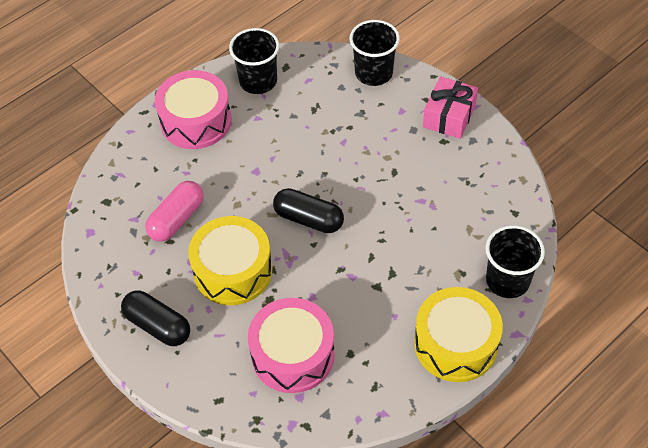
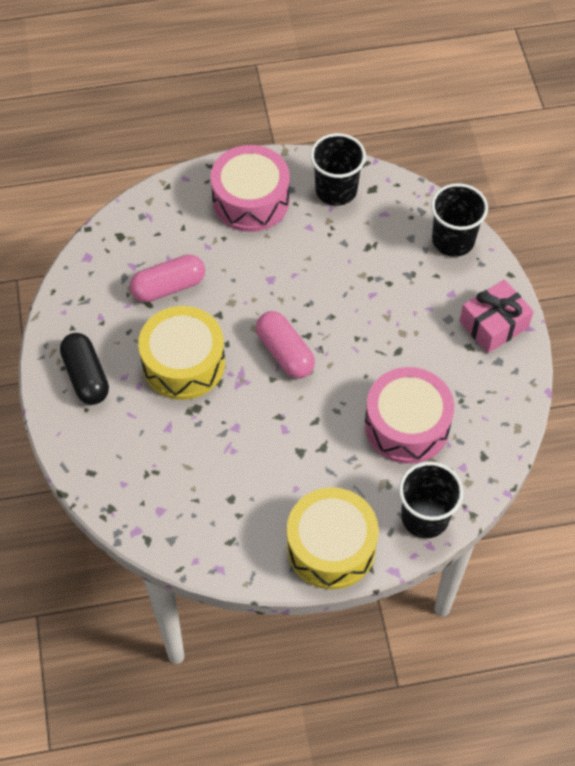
camera: 30 degrees right, 5 degrees up
(292, 354) = (181, 470): pink drum -> pink drum (407, 425)
(308, 219) = (285, 352): black capsule -> pink capsule

